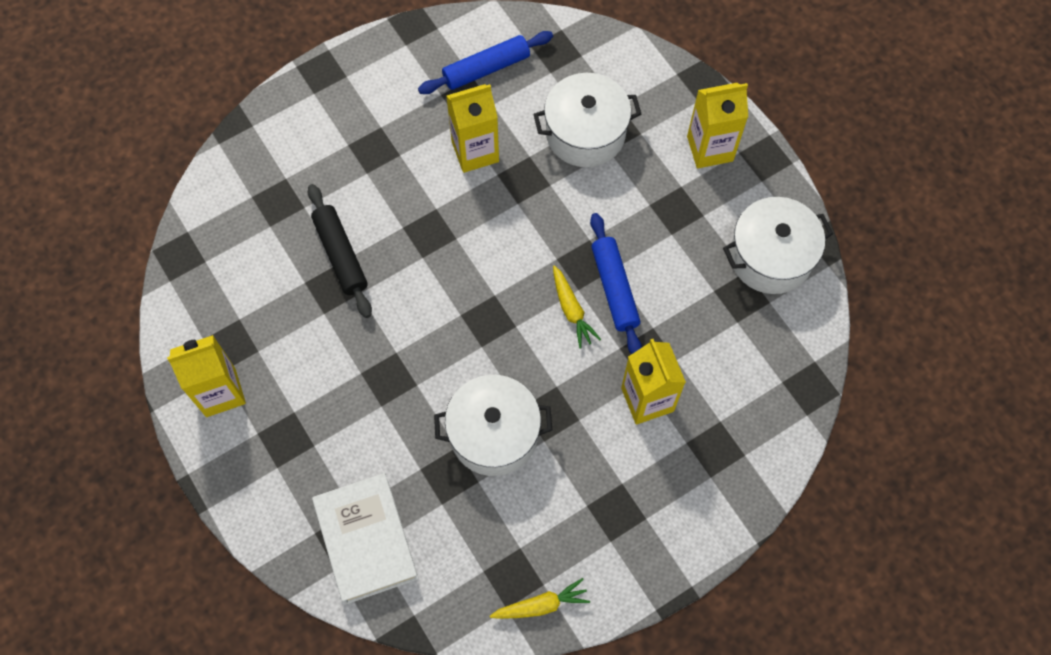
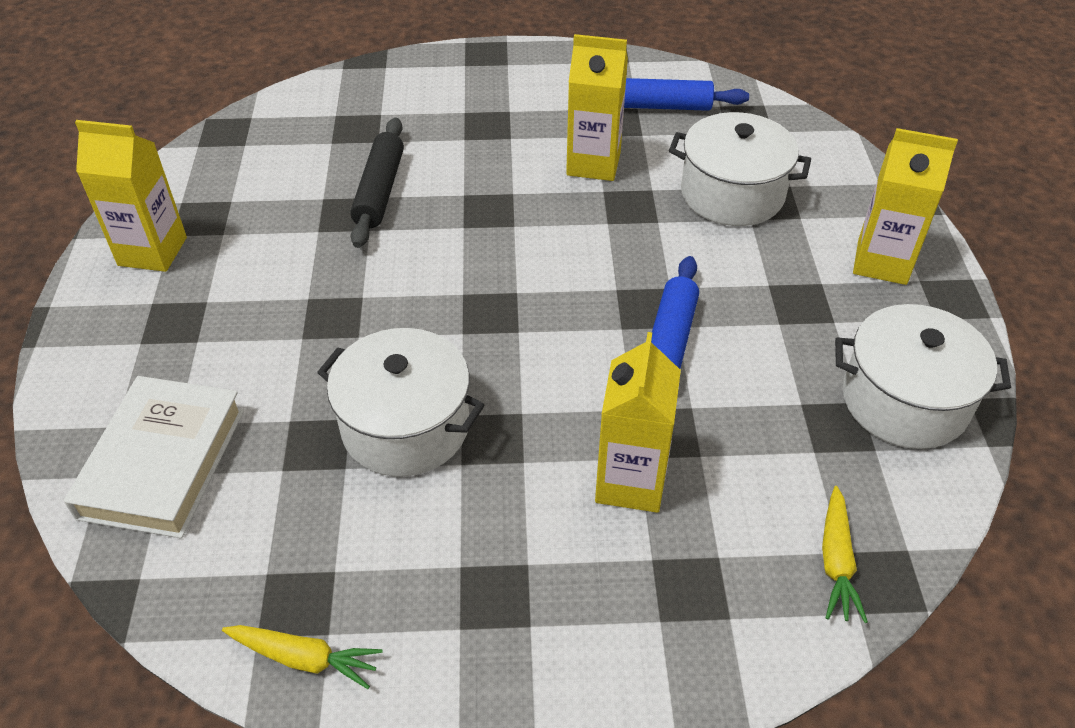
camera: 30 degrees right, 20 degrees down
(571, 310) = (598, 344): yellow carrot -> yellow carrot (836, 562)

